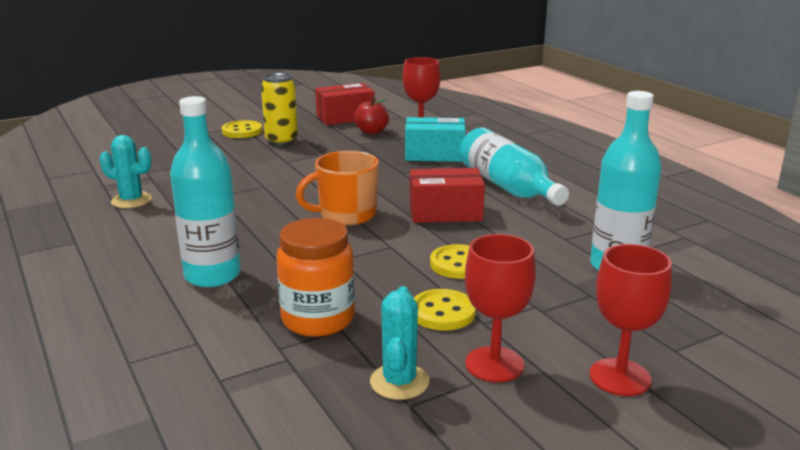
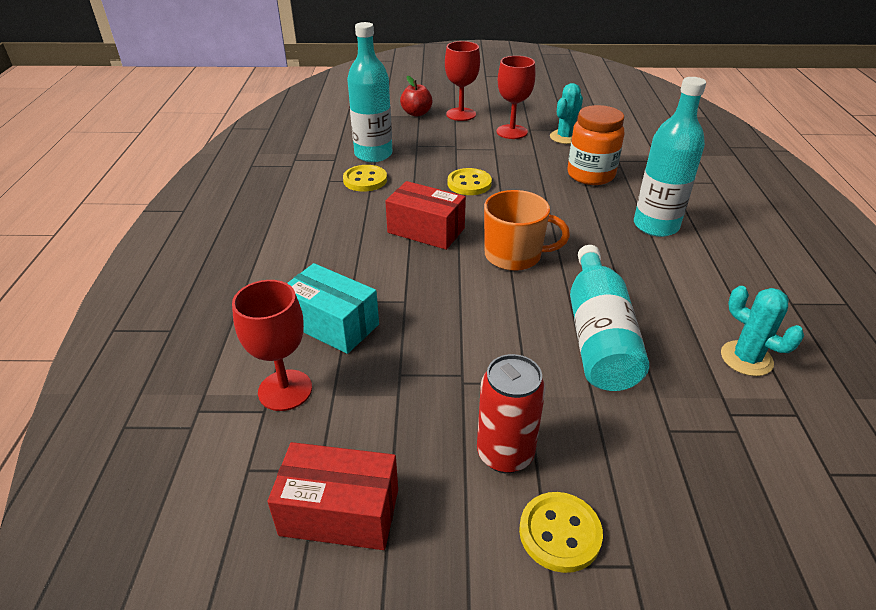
camera: 150 degrees left, 15 degrees up
(281, 141) = (505, 454): yellow can -> red can
(372, 131) = (346, 426): red apple -> red apple (416, 113)
(442, 312) = (512, 159): yellow button -> yellow button (365, 180)
(508, 187) = (333, 243): turquoise bottle -> turquoise bottle (598, 335)

